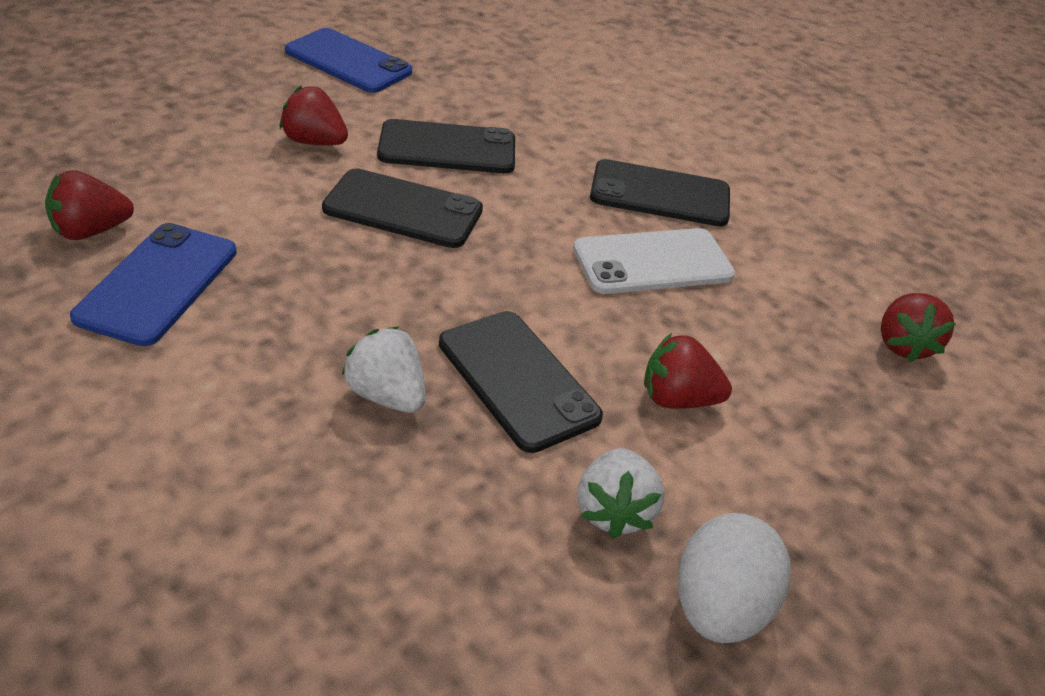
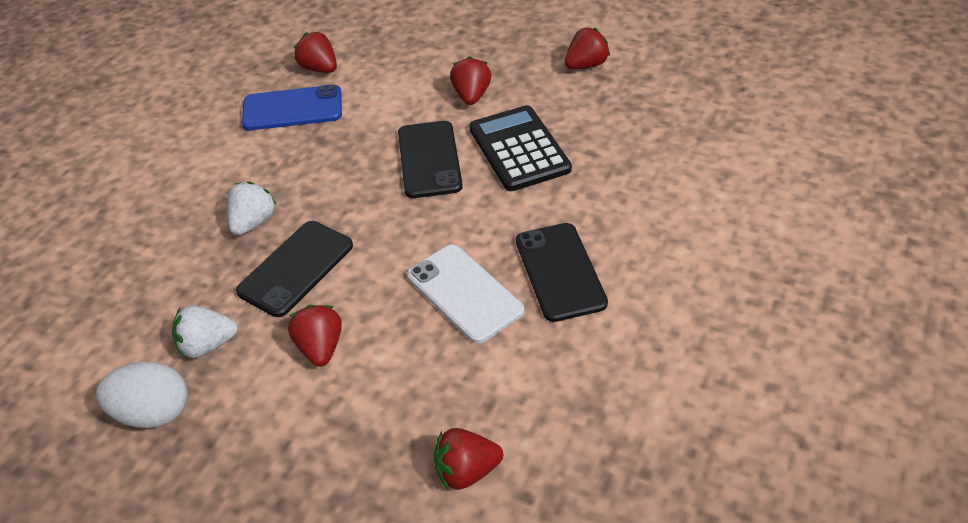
camera: 75 degrees right, 5 degrees up
(348, 62) = (586, 65): blue phone -> red strawberry
(447, 148) = (519, 149): black phone -> black calculator

